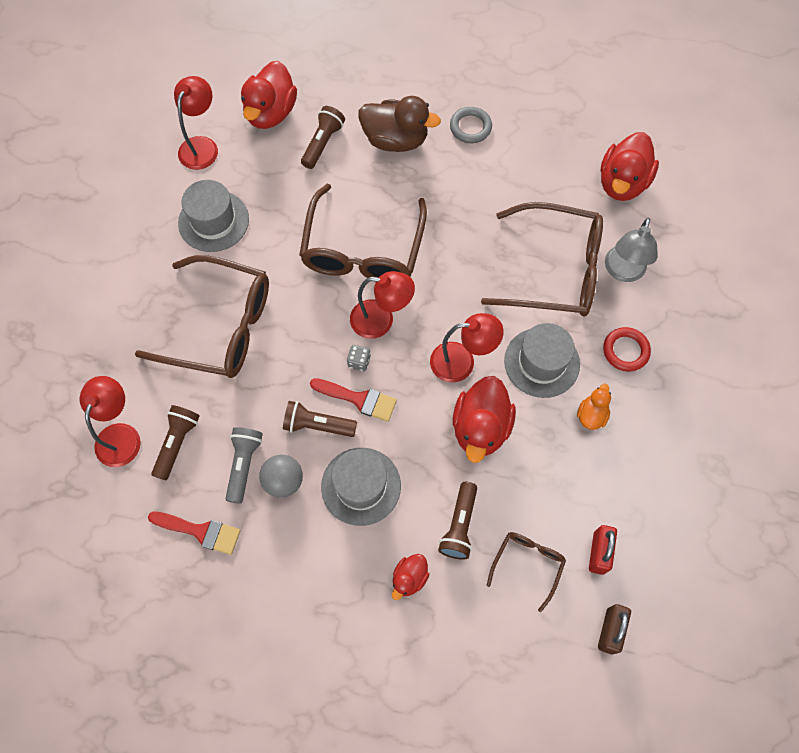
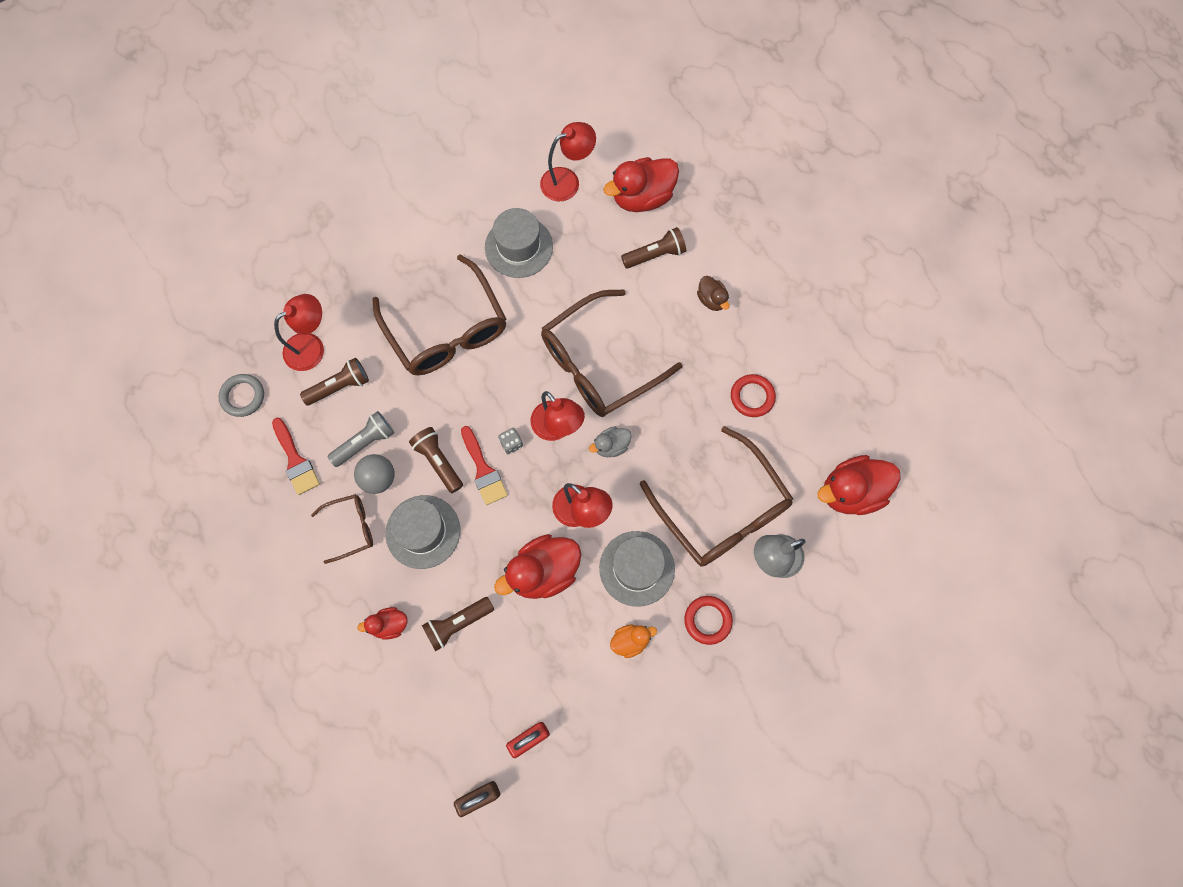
camera: 45 degrees right, 5 degrees up
(395, 140) = (711, 299): brown duck -> brown duck, size x0.52
(433, 297) = (611, 446): none -> grey duck
(470, 127) = (779, 340): grey ring -> grey ring (243, 396)
(493, 179) = (752, 397): none -> red ring
(527, 565) = (473, 696): brown glasses -> brown glasses (350, 528)

